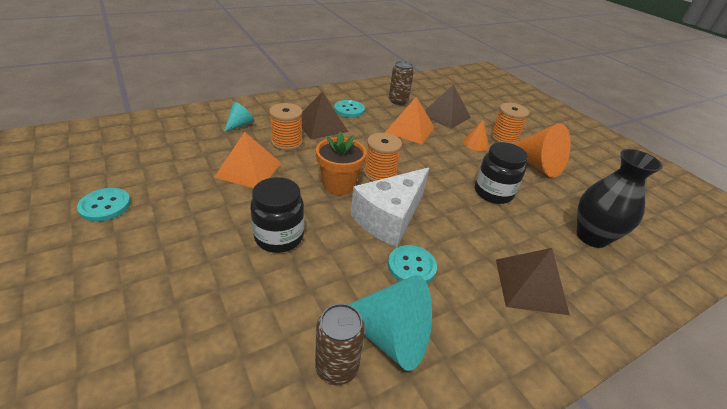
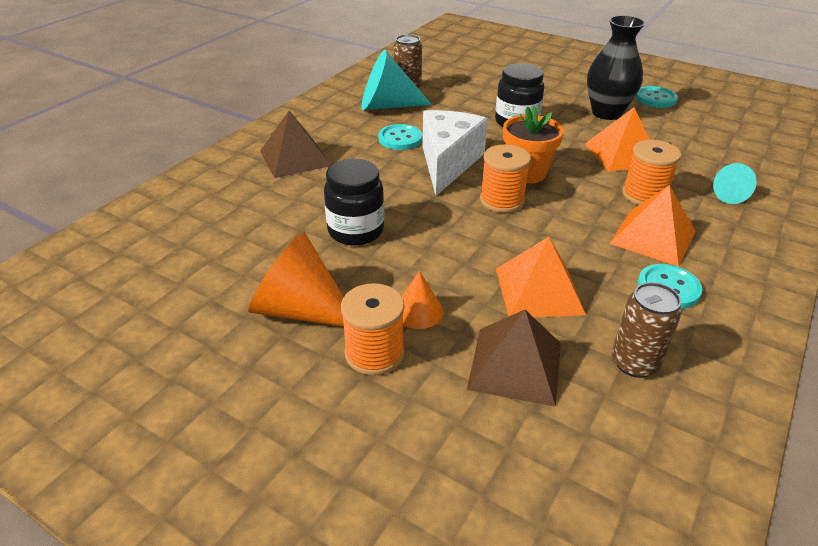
camera: 155 degrees right, 0 degrees up
(321, 125) = (652, 237): brown pyramid -> orange pyramid
(591, 237) = (225, 221): black vase -> black vase (606, 113)

